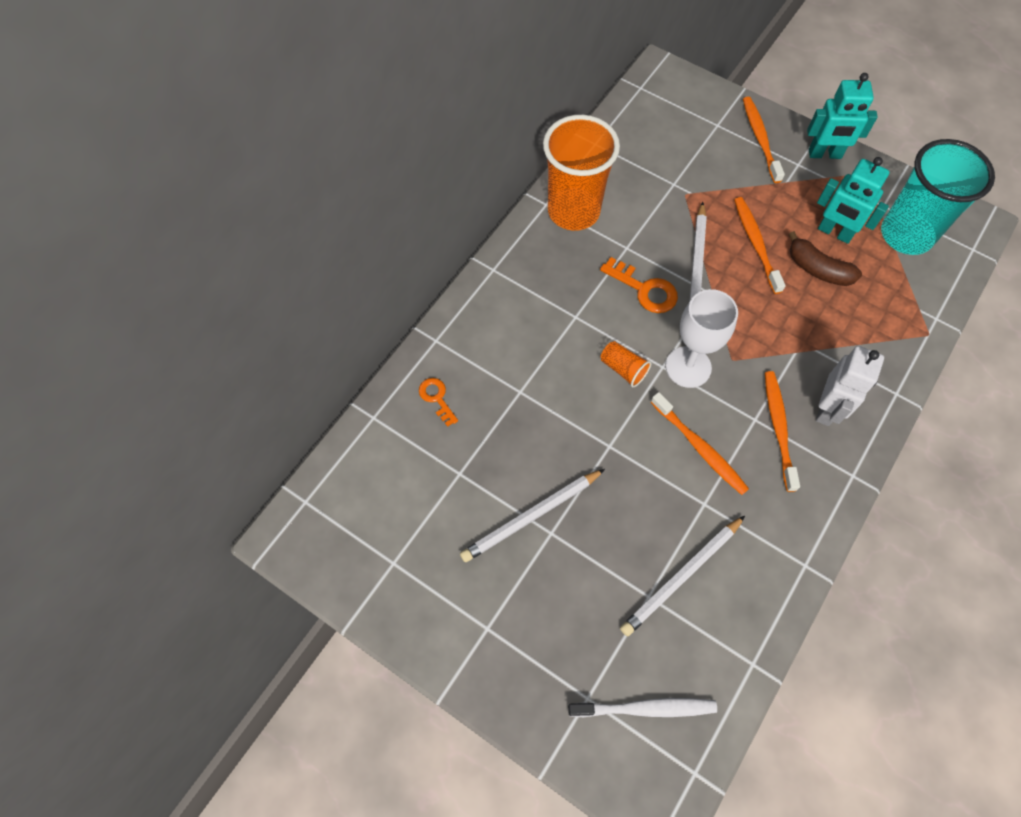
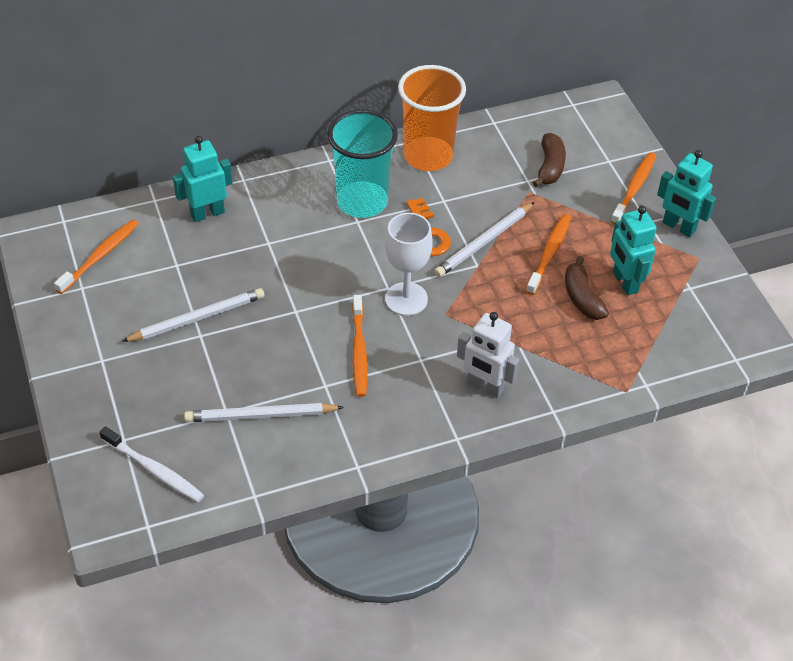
camera: 35 degrees right, 15 degrees down
(437, 398) = (207, 213): orange key -> turquoise robot
(531, 517) = (197, 318): white pencil -> white pencil turned 150 degrees clockwise
(623, 369) = (356, 272): orange cup -> none
(679, 159) = (550, 167): none -> brown banana
(778, 428) = (432, 375): orange toothbrush -> orange toothbrush (100, 256)
(827, 409) = (485, 387): white robot -> white robot turned 60 degrees clockwise
(906, 235) = (686, 317): turquoise cup -> turquoise cup (362, 202)

